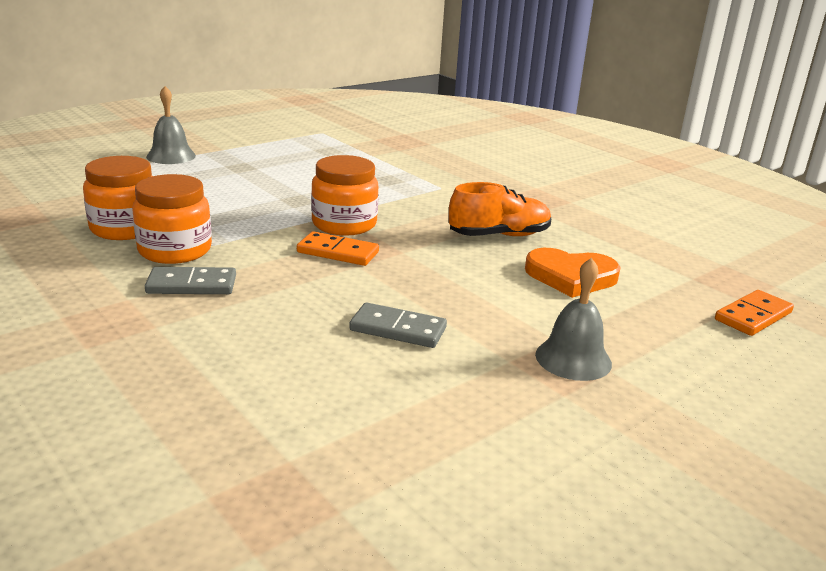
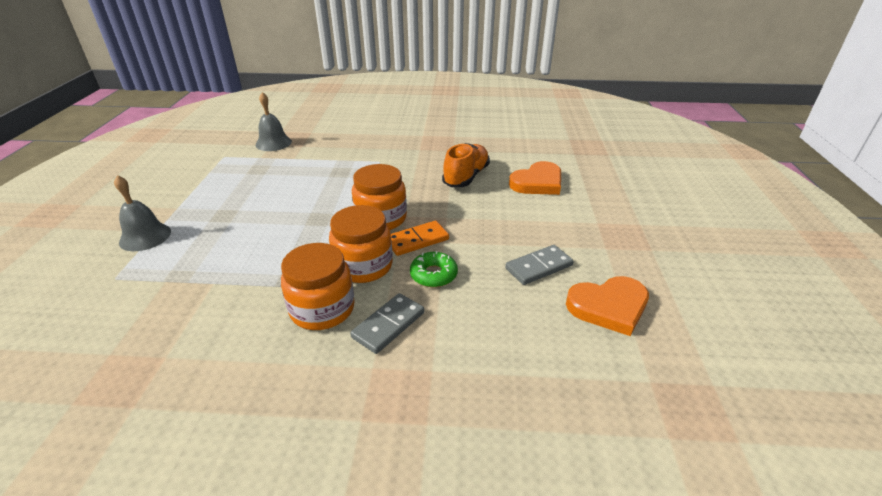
camera: 45 degrees left, 10 degrees up
(125, 228) = (247, 318): orange jar -> orange jar (363, 266)
(295, 279) = (433, 275): none -> green donut
(389, 395) = (608, 307): none -> orange heart
(573, 359) = (620, 228): grey bell -> grey bell (273, 143)
(753, 316) = (624, 161): orange domino -> none

